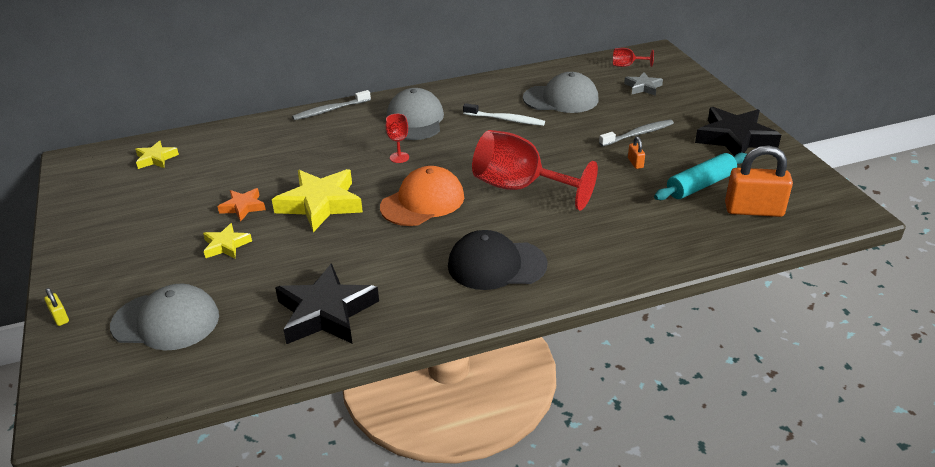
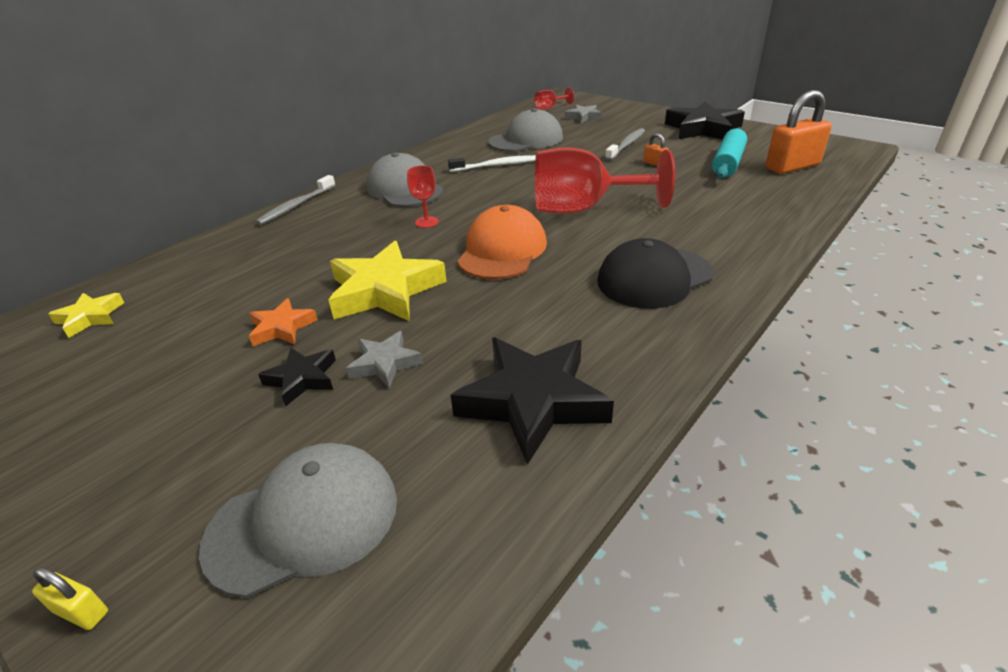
camera: 30 degrees left, 0 degrees up
(226, 245) = (302, 379): yellow star -> black star
(274, 254) = (385, 363): none -> grey star

